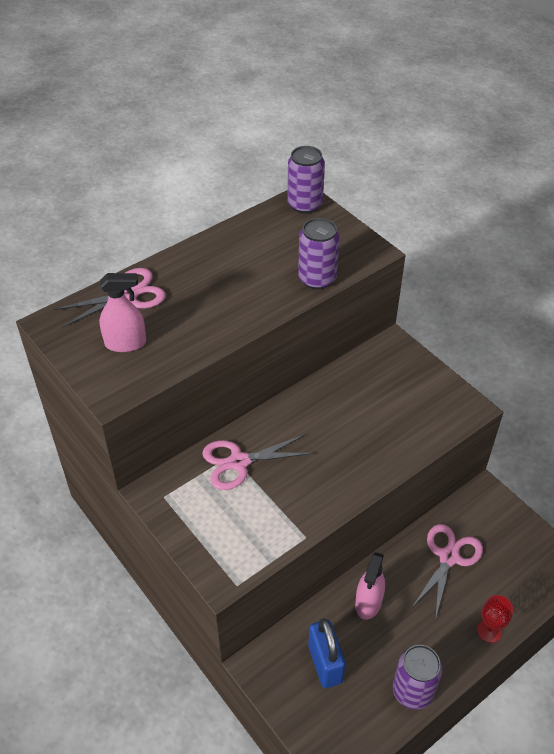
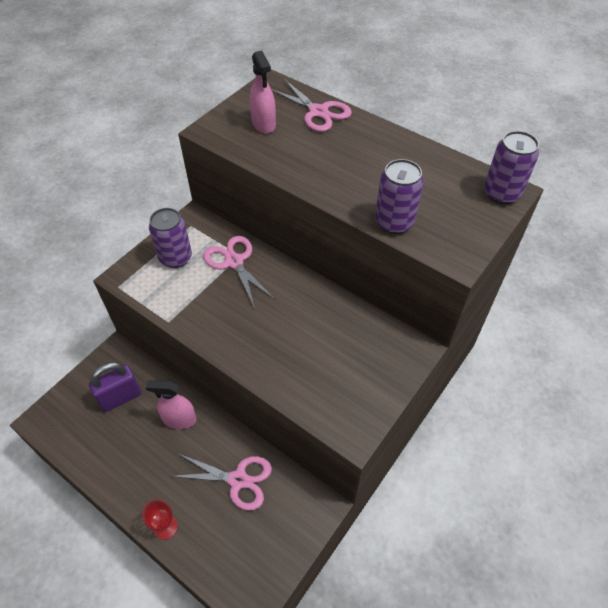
camera: 75 degrees right, 5 degrees up
(325, 664) = (121, 397): blue padlock -> purple padlock
(412, 691) = (102, 468): purple can -> purple can (175, 258)

